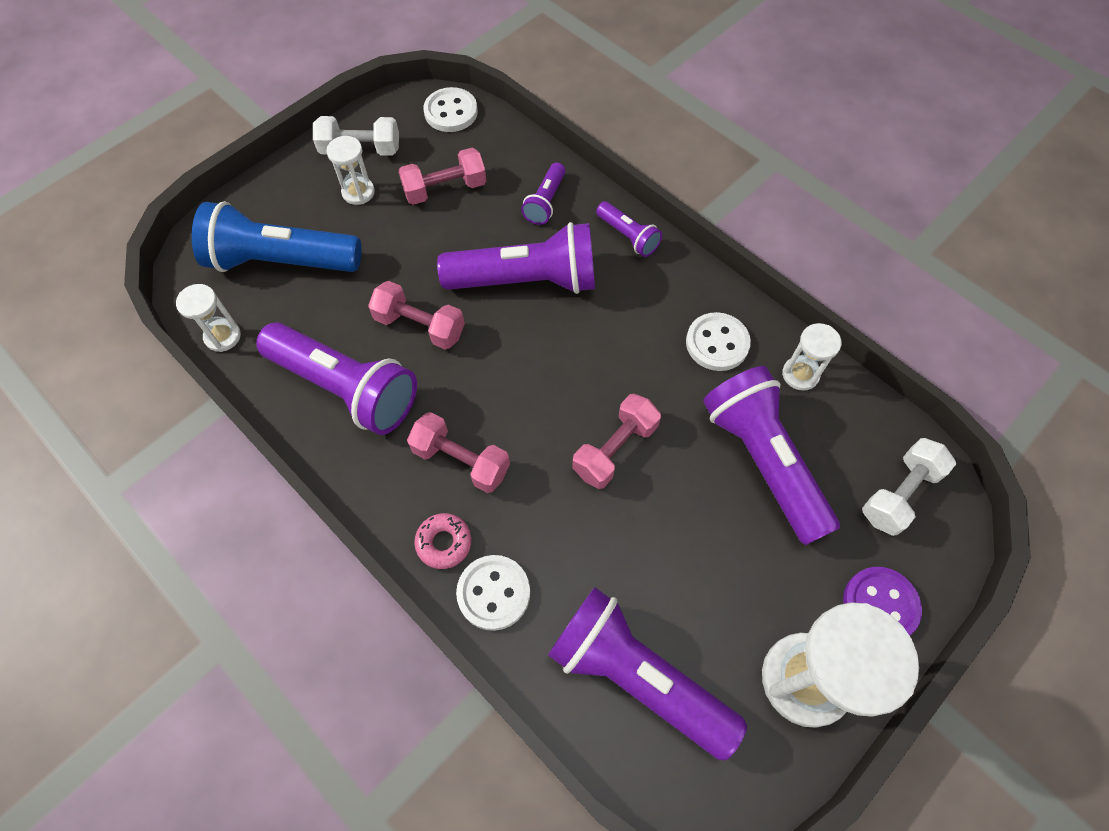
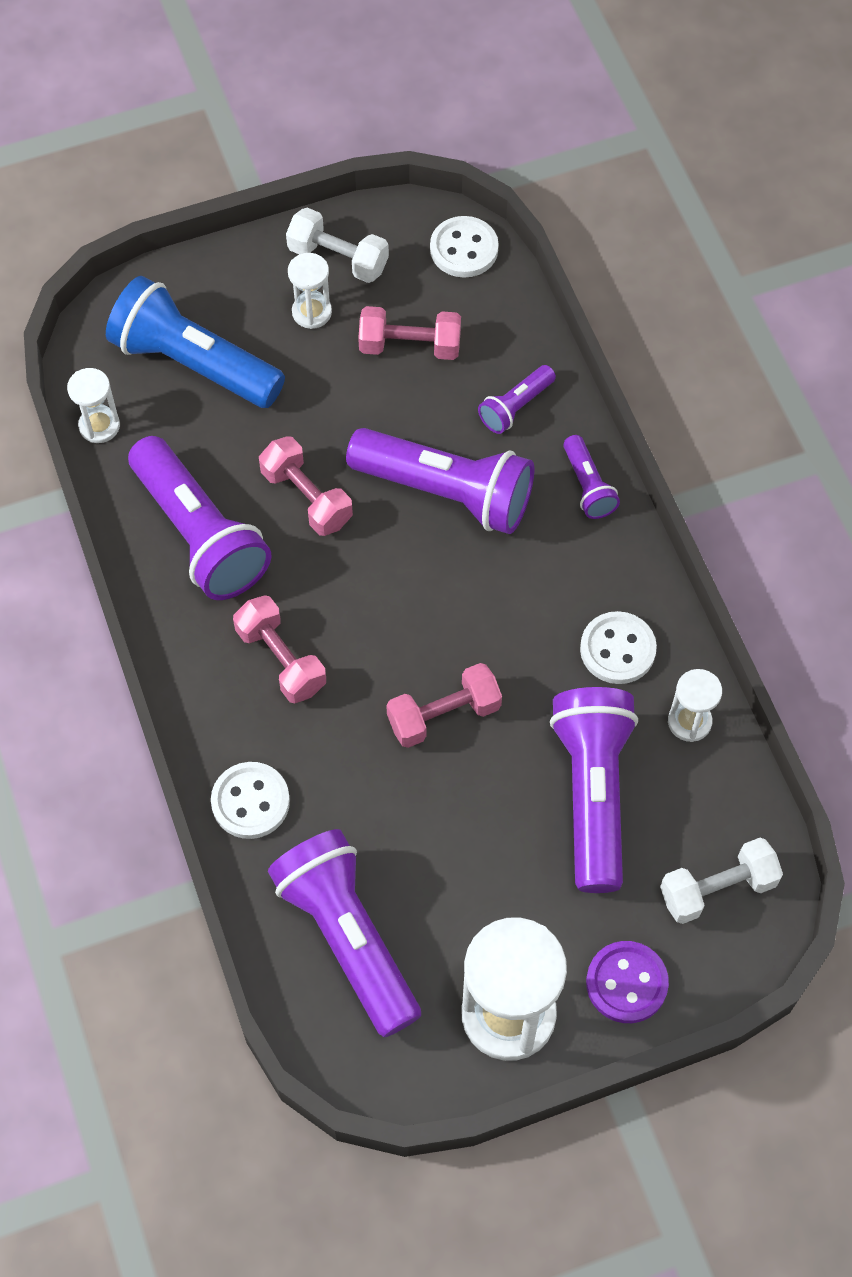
camera: 25 degrees right, 0 degrees up
(444, 543) = (225, 733): pink donut -> none

